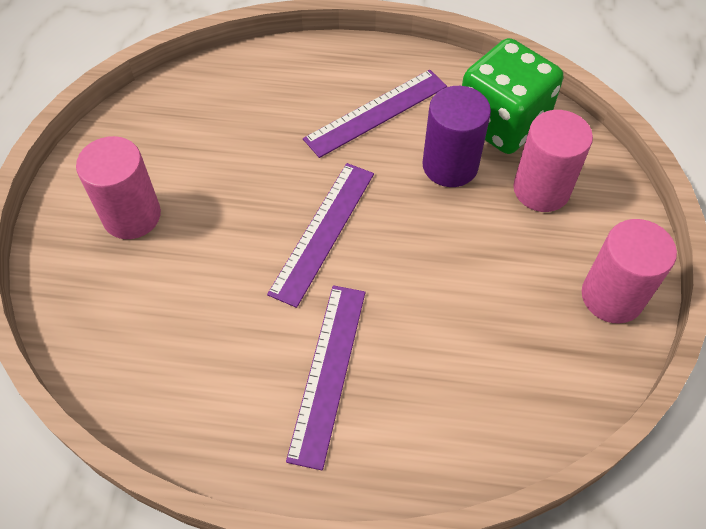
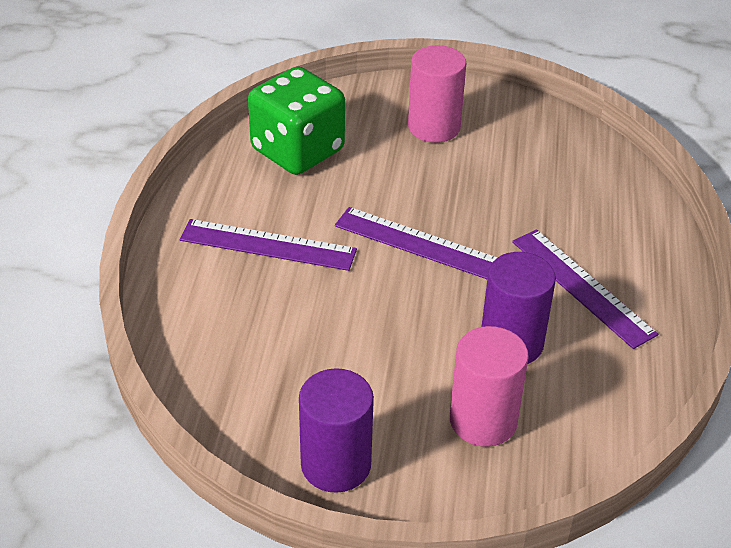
camera: 90 degrees right, 15 degrees down
(502, 123) = (583, 395): green dice -> green dice (297, 150)
(612, 296) = (336, 464): pink cylinder -> purple cylinder

